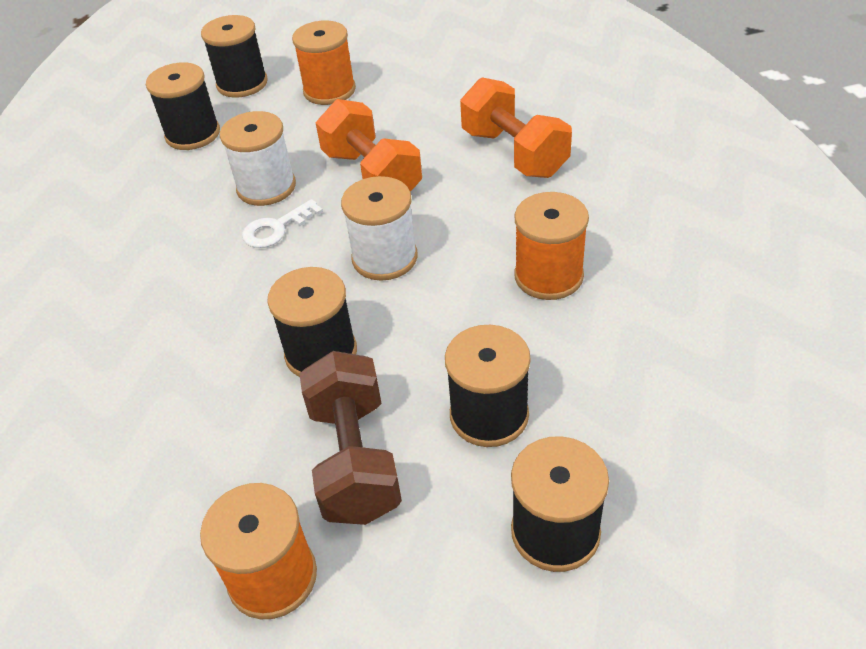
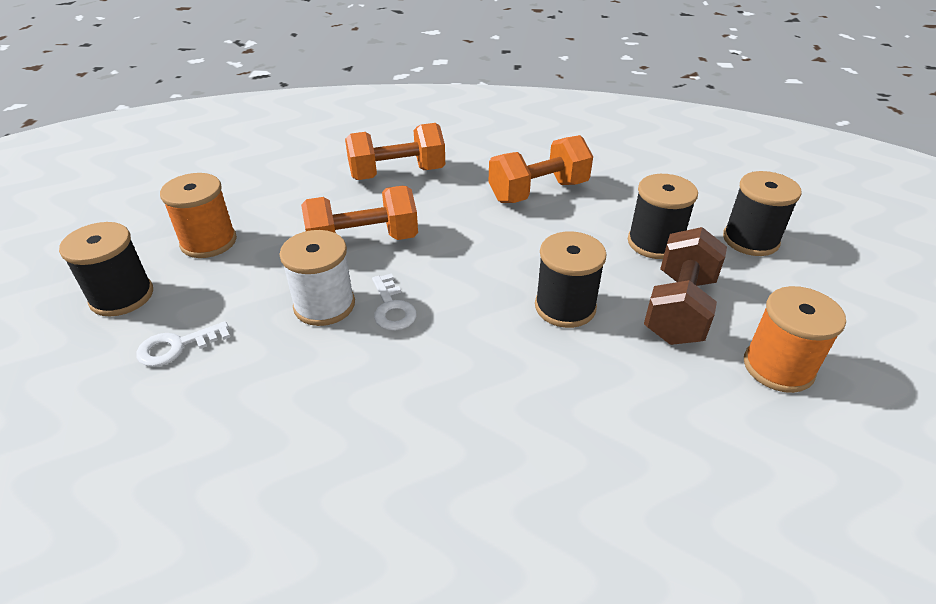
camera: 75 degrees left, 5 degrees down
(193, 134) = (177, 347): black spool -> white key
(354, 460) = (679, 308): brown dumbbell -> brown dumbbell turned 75 degrees counterclockwise
(384, 258) = (474, 255): white spool -> none
(548, 276) = (538, 192): orange spool -> orange dumbbell

